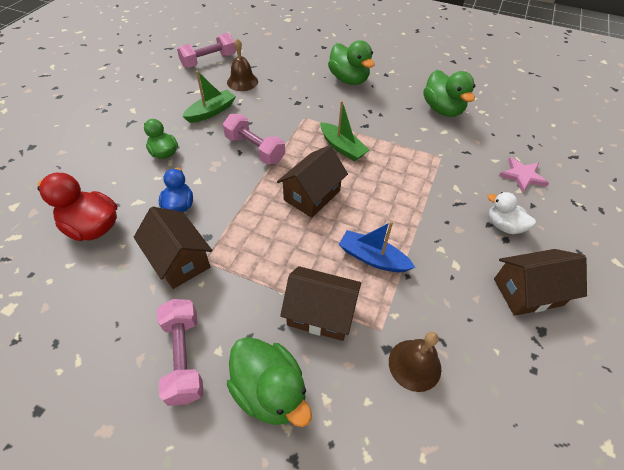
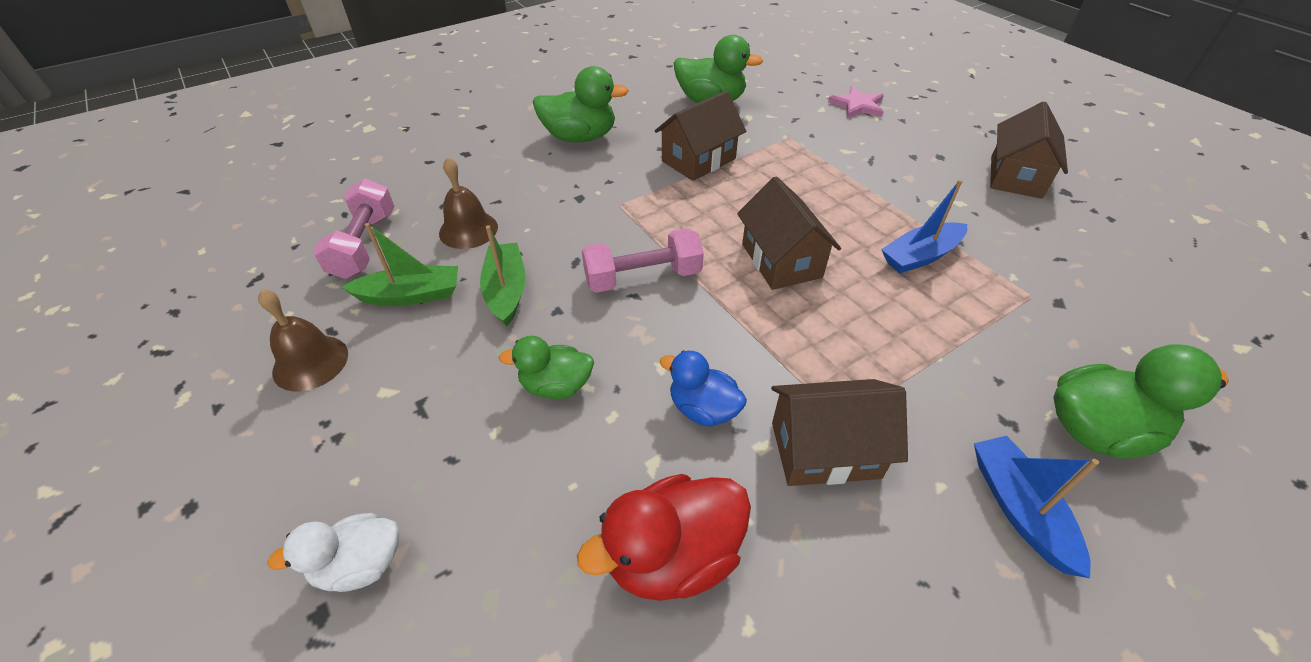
camera: 55 degrees left, 5 degrees down
(184, 357) = (1019, 509): pink dumbbell -> blue boat
(320, 313) = (989, 335): brown house -> brown house (698, 160)
(342, 147) = (711, 199): green boat -> green boat (411, 295)
(414, 365) = (1086, 291): brown bell -> brown bell (310, 362)
(503, 226) = (921, 149): white duck -> white duck (360, 565)

